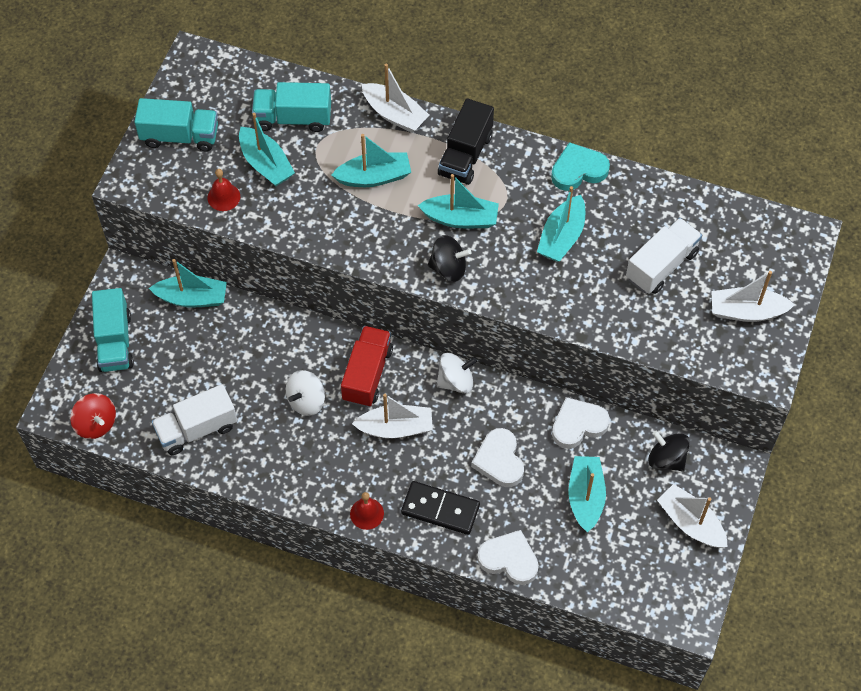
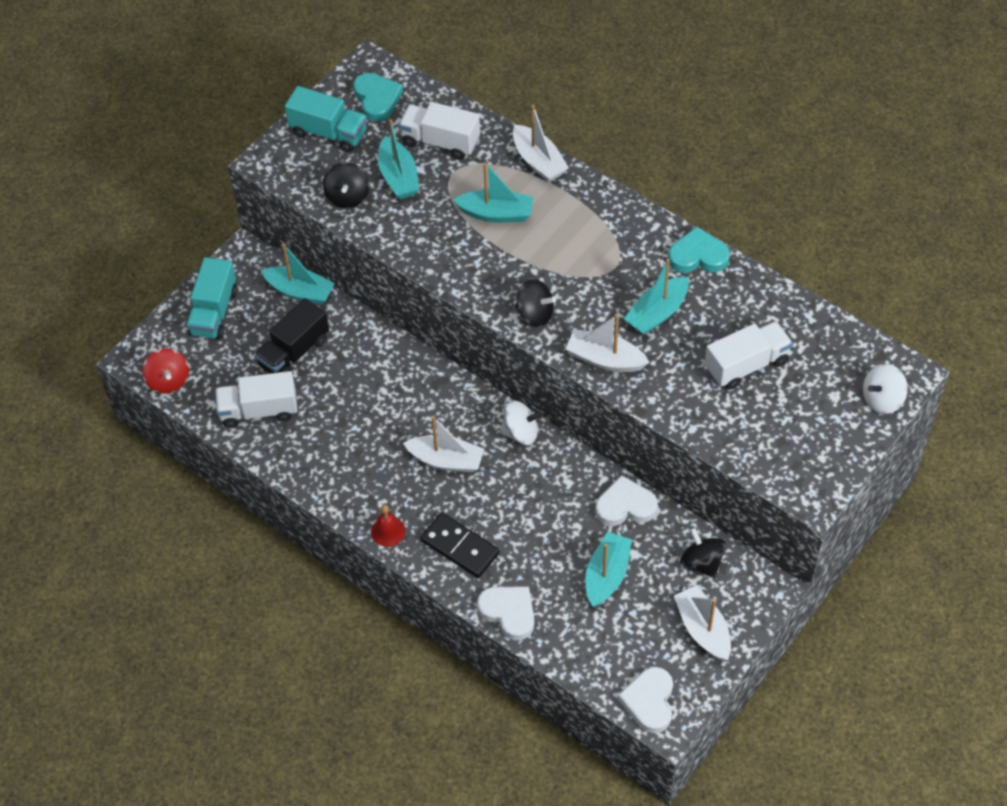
camera: 20 degrees right, 5 degrees down
(215, 90) = (377, 99): none -> turquoise heart
(223, 197) = (347, 197): red bell -> black spinning top
(293, 118) = (440, 142): turquoise truck -> white truck
(306, 401) = (371, 412): white spinning top -> white spinning top (882, 399)
(367, 374) = (438, 404): red truck -> none
(460, 219) = (564, 272): turquoise boat -> none
(465, 155) = (592, 215): black truck -> black truck (294, 352)
(499, 460) = (535, 517): white heart -> white heart (649, 701)
(746, 311) = (816, 430): white boat -> white boat (605, 359)

